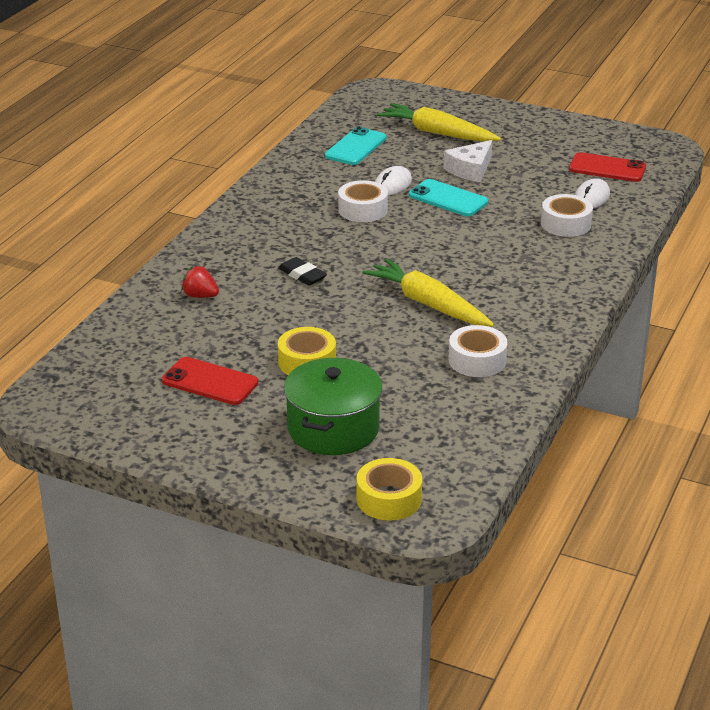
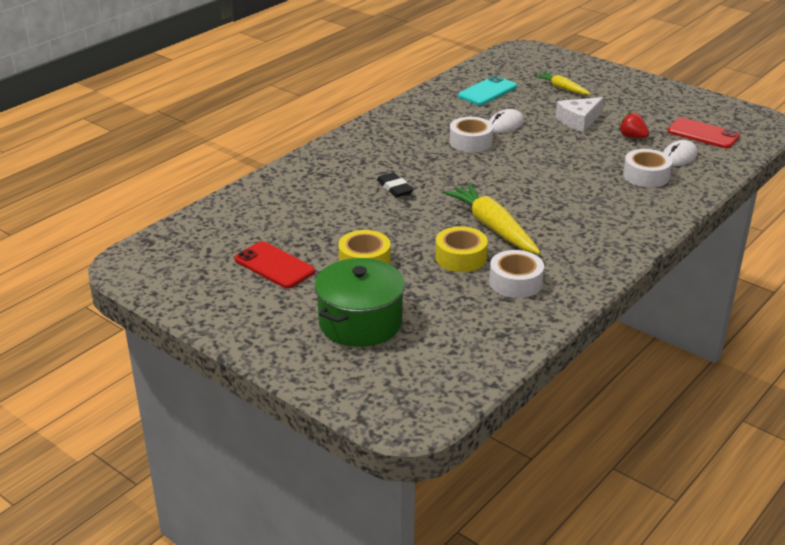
camera: 15 degrees right, 0 degrees up
(200, 296) = (301, 193): red strawberry -> red strawberry (632, 137)
(389, 499) = (380, 394): yellow tape -> yellow tape (460, 257)
(437, 133) = (562, 88): yellow carrot -> yellow carrot, size x0.57
(448, 199) = (548, 142): turquoise phone -> none

